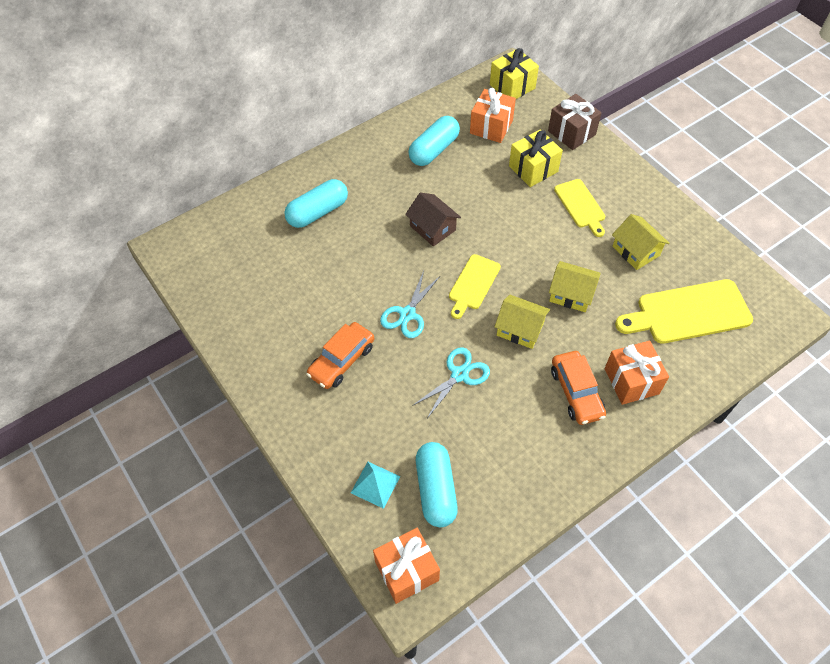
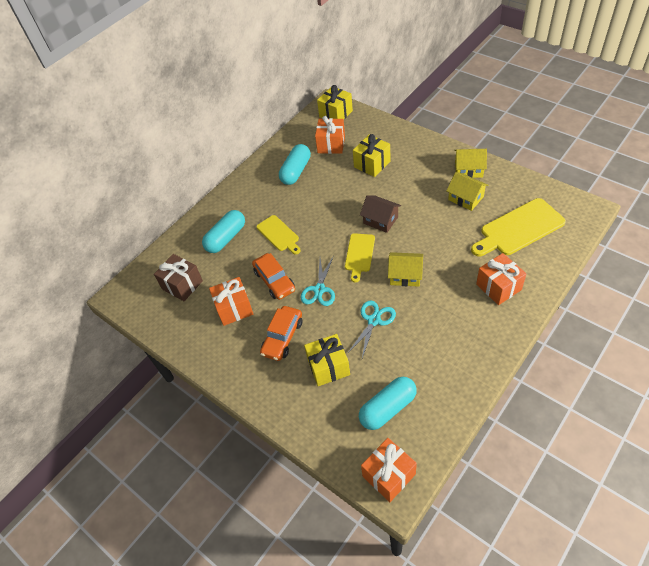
camera: 10 degrees left, 5 degrees down
(297, 306) = (234, 308): none -> orange gift
(375, 484) = (341, 419): turquoise pyramid -> none
(383, 415) = (328, 367): none -> yellow gift
(432, 228) = (315, 224): brown house -> brown house (380, 220)
(435, 489) = (387, 408): turquoise capsule -> turquoise capsule turned 75 degrees clockwise
(571, 133) = (389, 133): brown gift -> brown gift (182, 285)
(571, 294) = (432, 240): yellow house -> yellow house (468, 169)
(576, 392) = (463, 307): orange car -> orange car (274, 281)
(581, 205) = (415, 179): yellow cutting board -> yellow cutting board (279, 234)

